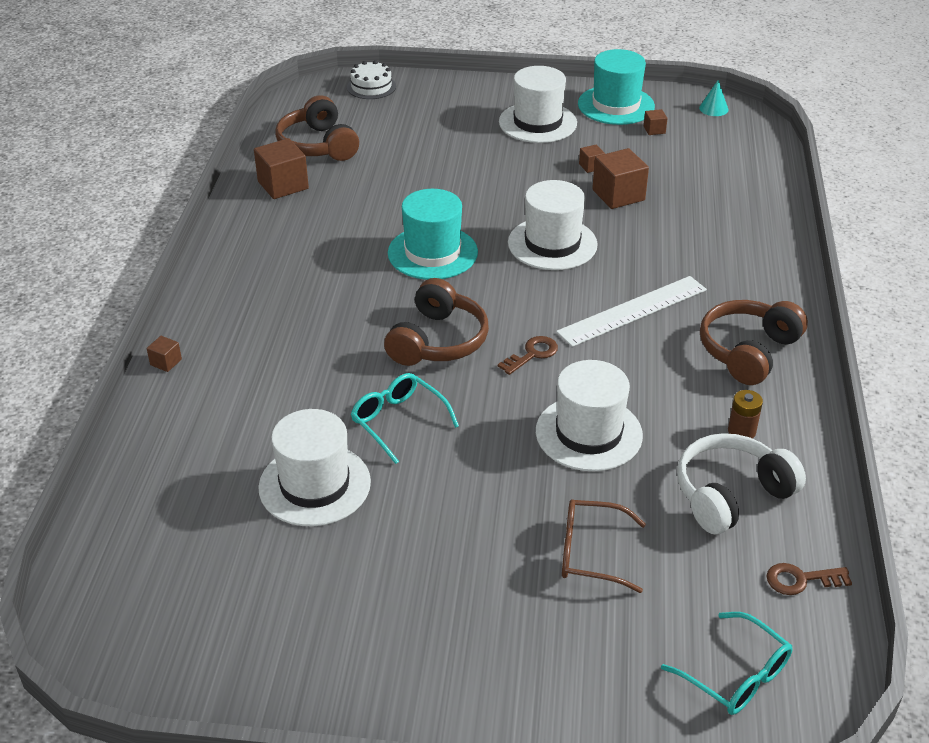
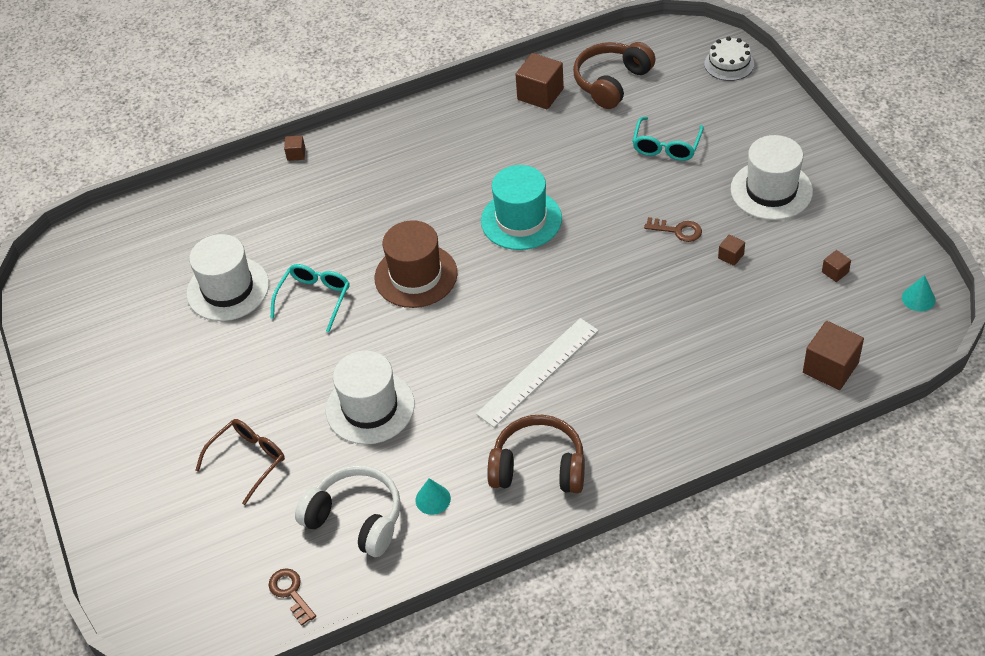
camera: 65 degrees right, 10 degrees up
(438, 341) = (416, 276): brown headphones -> brown hat
(532, 354) = (438, 335): brown key -> brown key (678, 230)
(552, 244) = (591, 283): white hat -> none
(590, 553) = (248, 460): brown glasses -> brown glasses turned 60 degrees clockwise
(616, 105) = (854, 227): turquoise hat -> none
(618, 195) = (700, 293): brown cube -> brown cube (830, 368)
(632, 311) = (538, 371): white ruler -> white ruler turned 75 degrees counterclockwise
(736, 675) = (180, 585): turquoise glasses -> turquoise glasses (666, 146)
(741, 431) = (433, 499): brown battery -> turquoise cone

